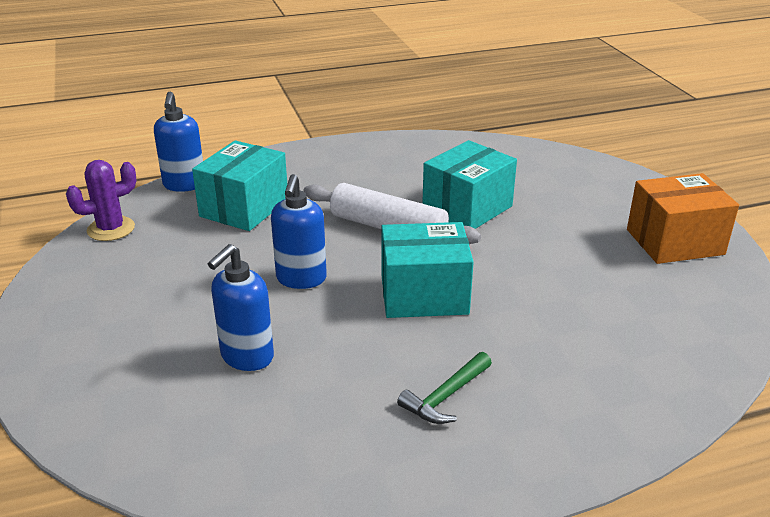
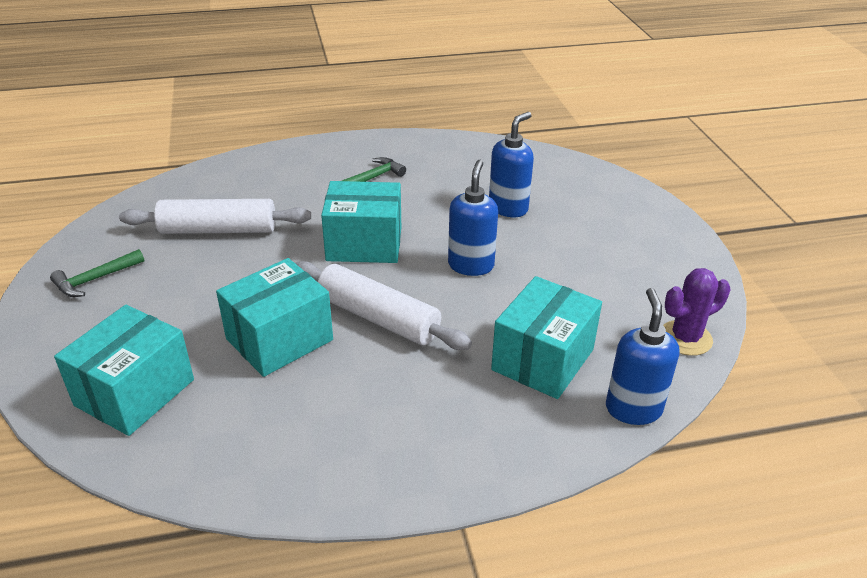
camera: 175 degrees left, 5 degrees up
(553, 174) = (135, 392): none -> turquoise box
(601, 300) = (218, 230): none -> white rolling pin
(675, 242) = (95, 279): orange box -> green hammer

